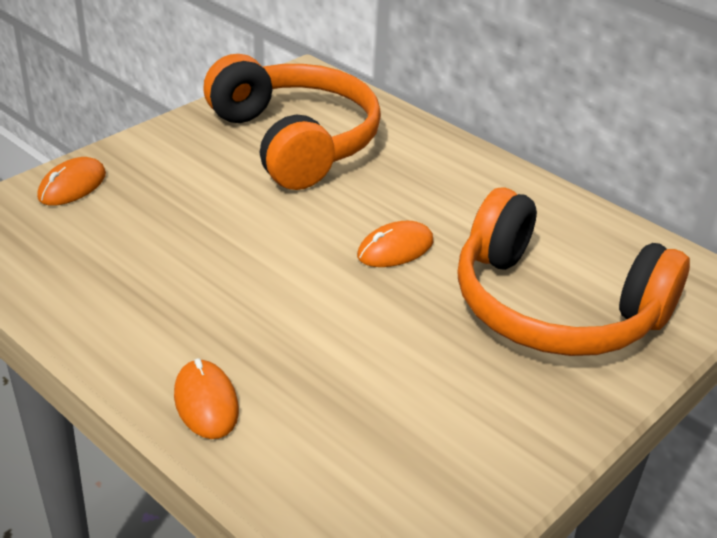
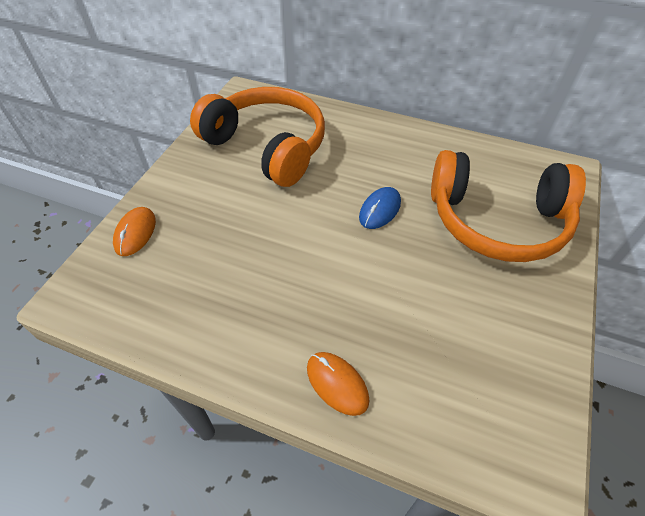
camera: 20 degrees left, 15 degrees up
(395, 249) = (380, 210): orange mouse -> blue mouse

